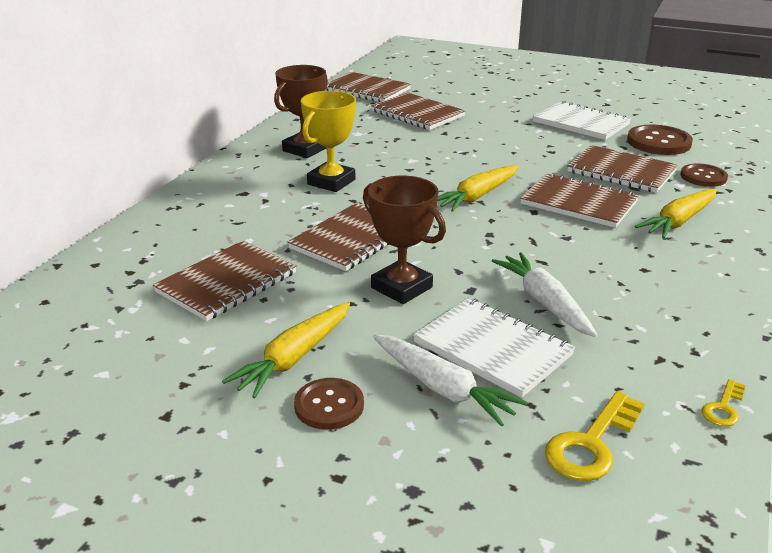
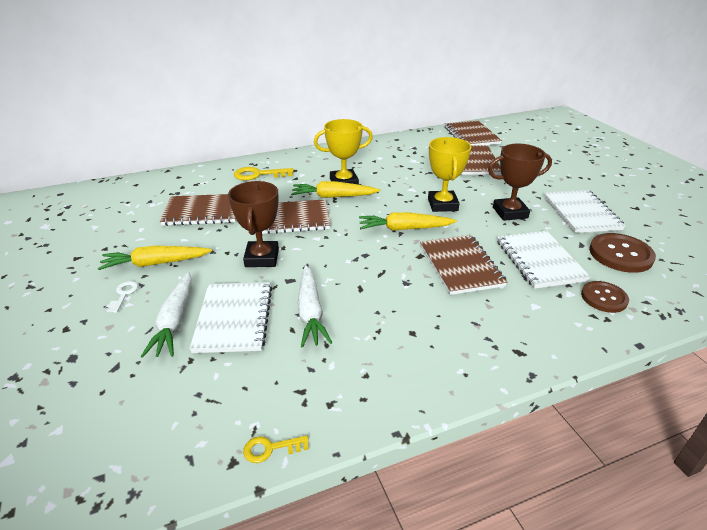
camera: 45 degrees right, 5 degrees up
(305, 149) = (366, 158): brown trophy -> brown trophy (510, 213)
(329, 405) = (124, 294): brown button -> white key
(467, 162) = (442, 205): none -> yellow trophy
(544, 302) = (310, 312): white carrot -> white carrot turned 150 degrees clockwise
(591, 443) = (170, 403): yellow key -> yellow key (259, 174)
(621, 171) = (539, 261): brown notebook -> white notebook
(679, 221) = (508, 317): yellow carrot -> yellow carrot (333, 196)

